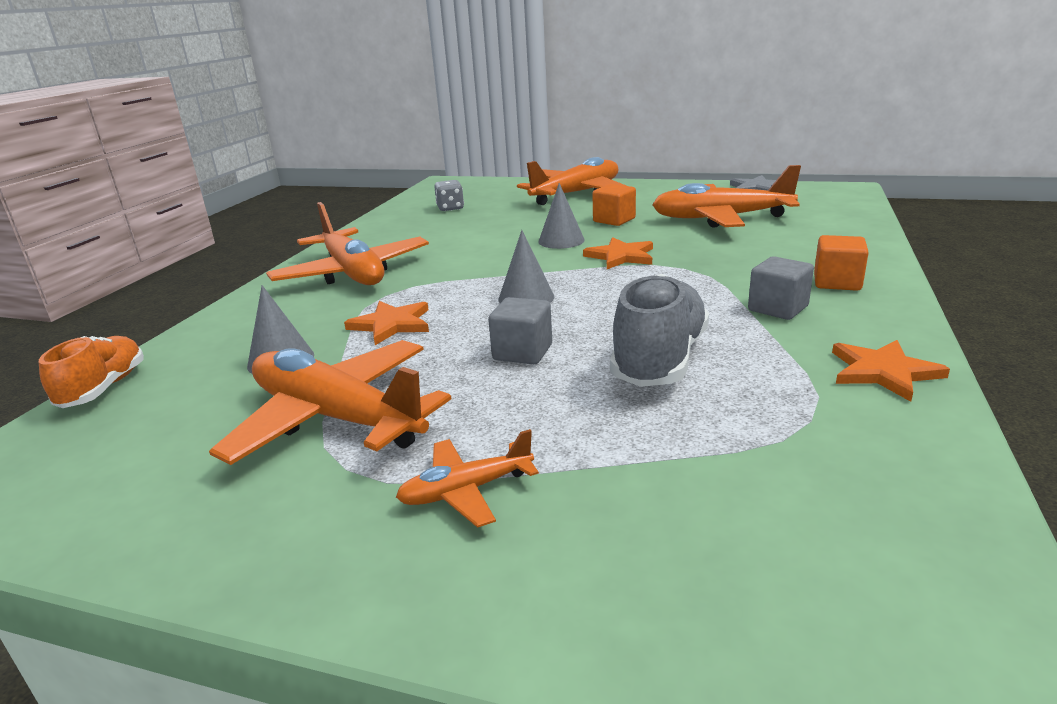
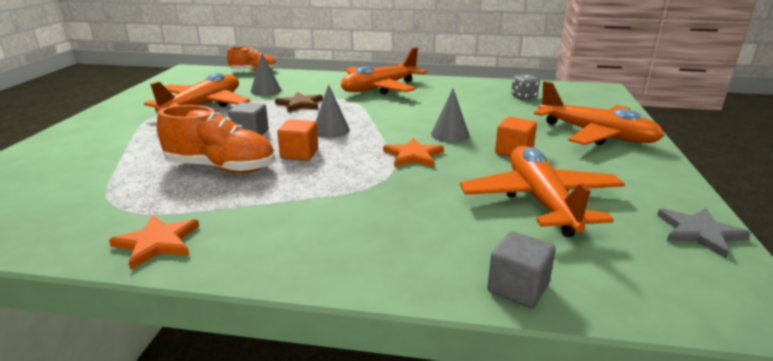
camera: 80 degrees right, 0 degrees up
(391, 324) = (300, 104): orange star -> brown star
(466, 491) = (126, 132): orange plane -> none
(659, 359) = (221, 168): grey shoe -> orange shoe
(778, 308) = (287, 212): grey cube -> grey cube (518, 288)
(837, 282) = (341, 247): orange cube -> orange cube (299, 154)

